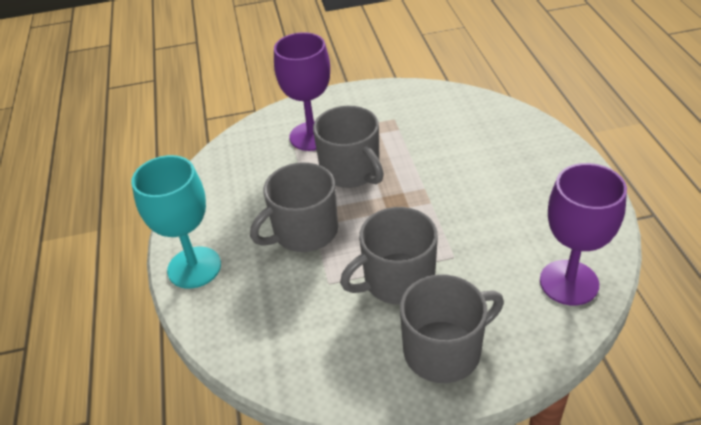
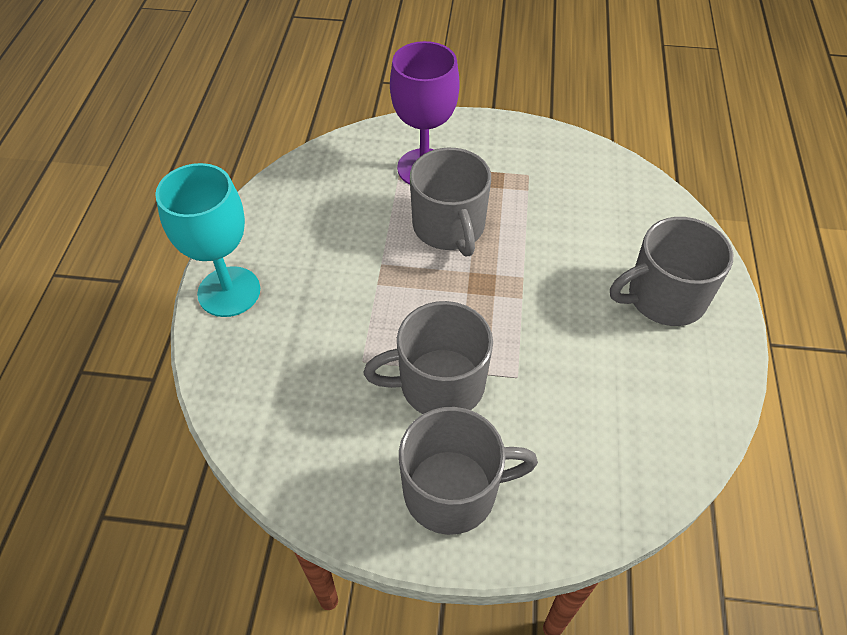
camera: 15 degrees right, 10 degrees up
(304, 232) = (363, 287): grey mug -> grey mug (664, 297)
(569, 282) = (637, 457): purple goblet -> none

